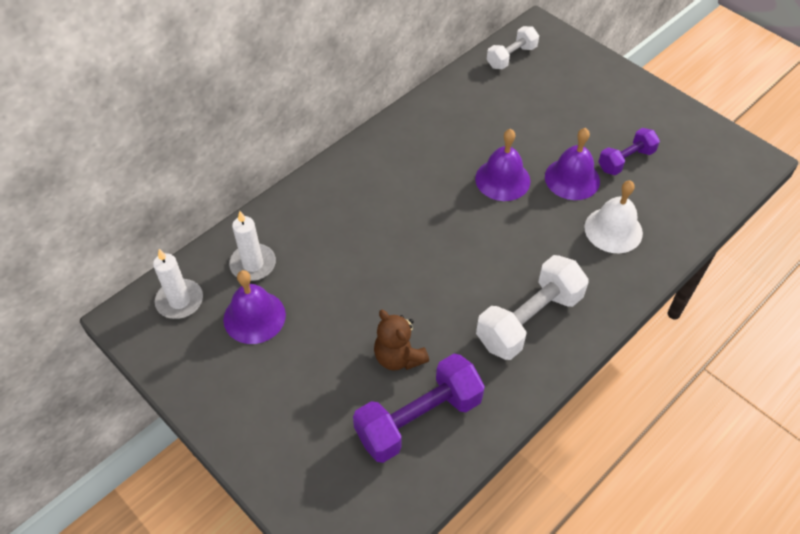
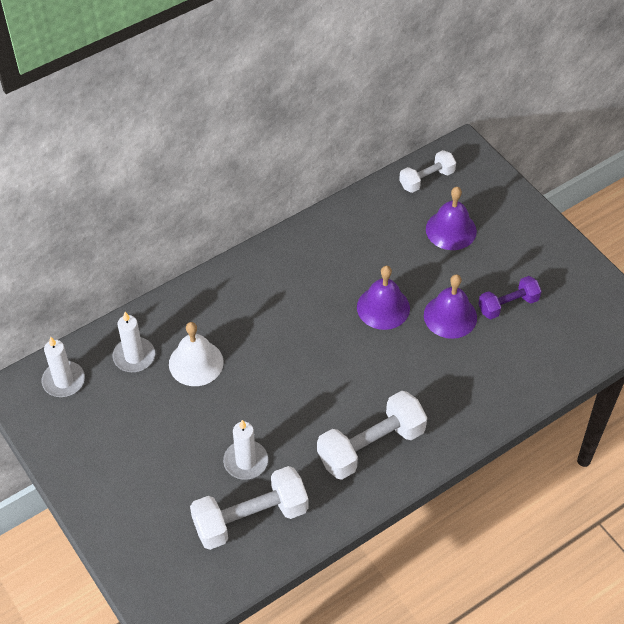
camera: 10 degrees right, 0 degrees up
(254, 317) = (126, 405): purple bell -> purple bell (451, 230)
(398, 357) = (245, 461): brown teddy bear -> white candle
(418, 419) = (250, 518): purple dumbbell -> white dumbbell
(613, 230) = (474, 373): white bell -> white bell (196, 363)

